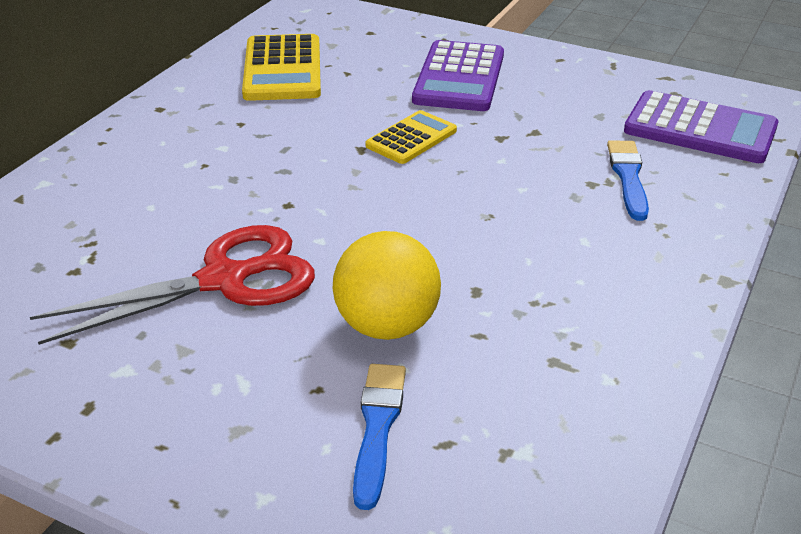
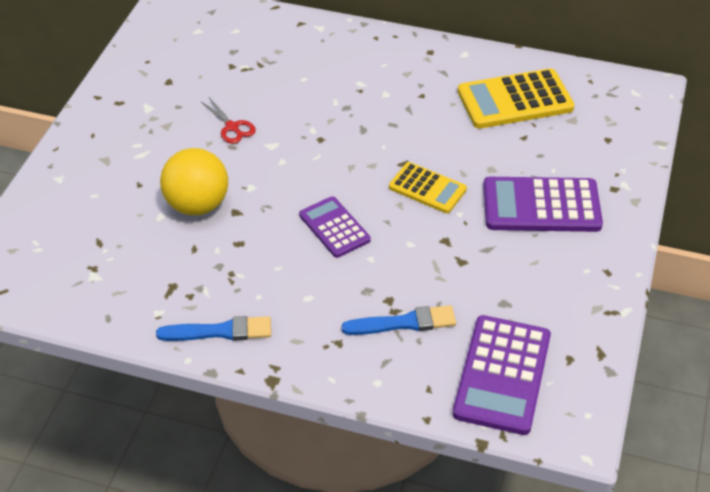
camera: 80 degrees right, 10 degrees up
(224, 280) = (232, 127): red scissors -> red scissors, size x0.44
(378, 427) = (110, 213): blue brush -> blue brush (220, 331)
(463, 209) = (334, 227): none -> purple calculator

